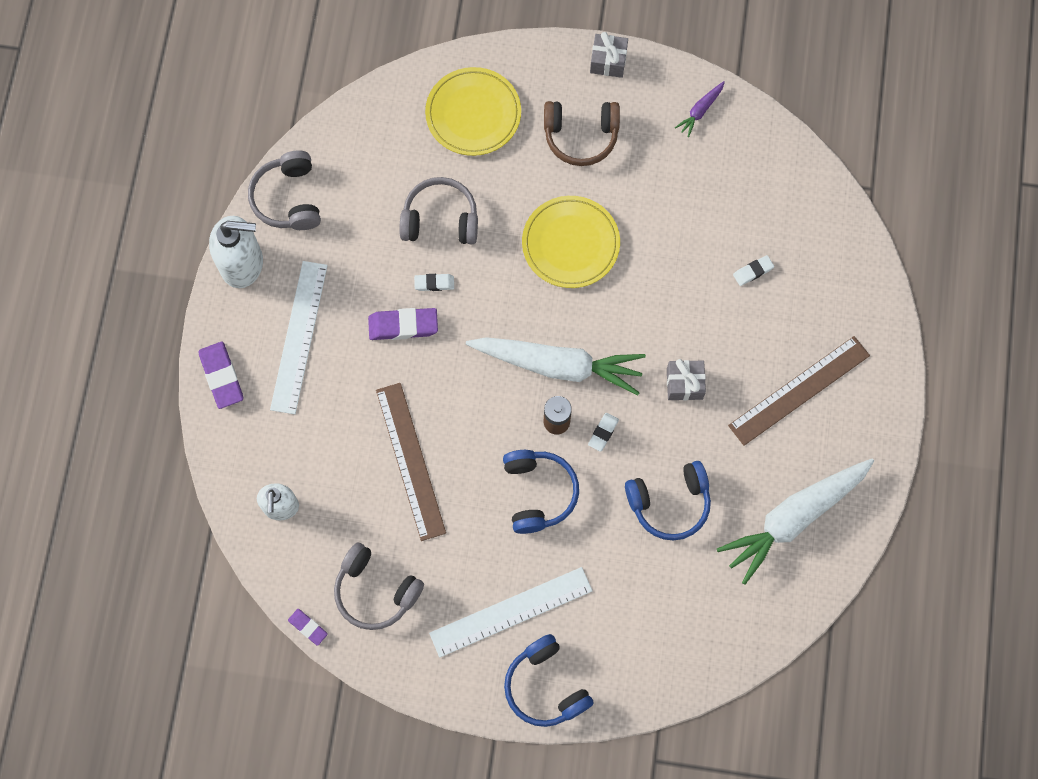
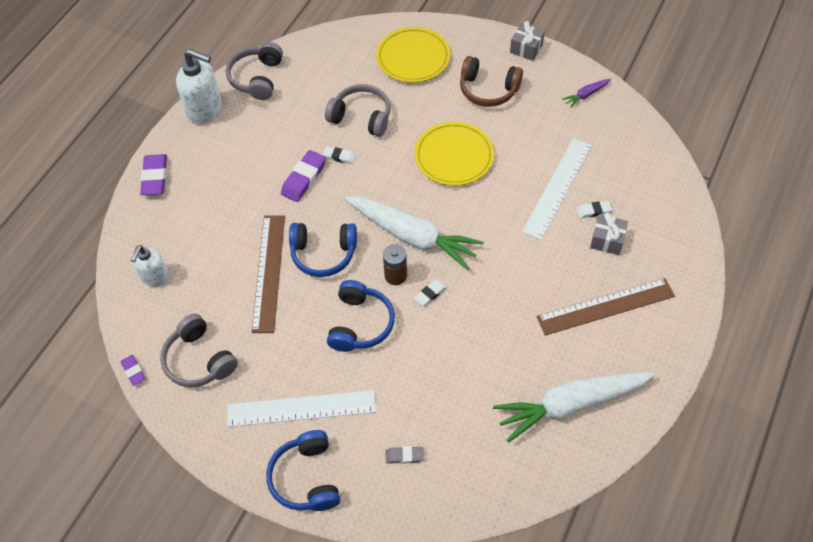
camera: 20 degrees right, 15 degrees down
(299, 336) = (223, 166): white ruler -> white ruler (557, 187)
(403, 326) = (304, 178): purple eraser -> purple eraser turned 75 degrees counterclockwise
(639, 630) = (404, 456): none -> grey eraser
(669, 503) = (466, 362): blue headphones -> blue headphones (323, 254)
(684, 384) = (510, 276): grey gift -> grey gift (607, 240)

